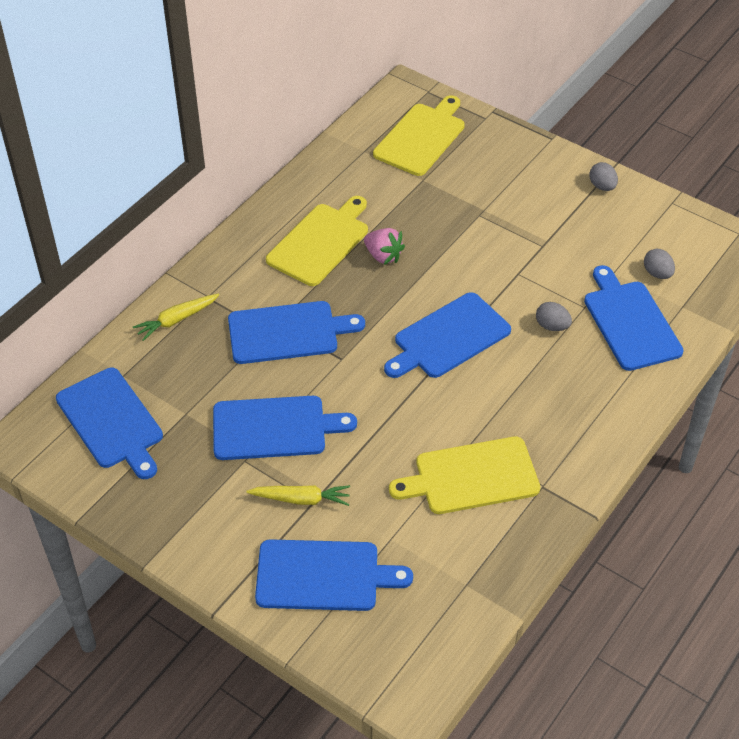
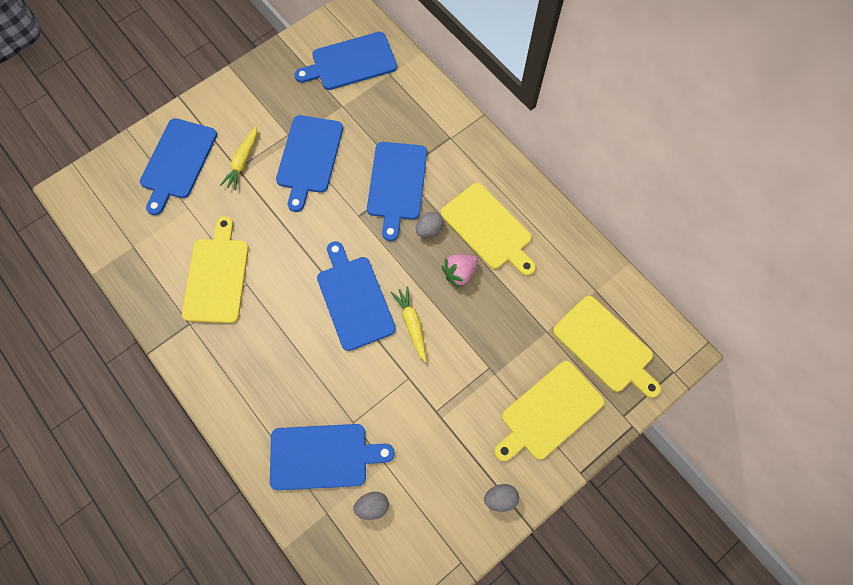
camera: 105 degrees right, 20 degrees up
(176, 320) = (432, 114): yellow carrot -> yellow carrot (412, 324)
(505, 166) = (548, 412): none -> yellow cutting board
(552, 326) = (340, 386): grey egg -> grey egg (429, 229)

